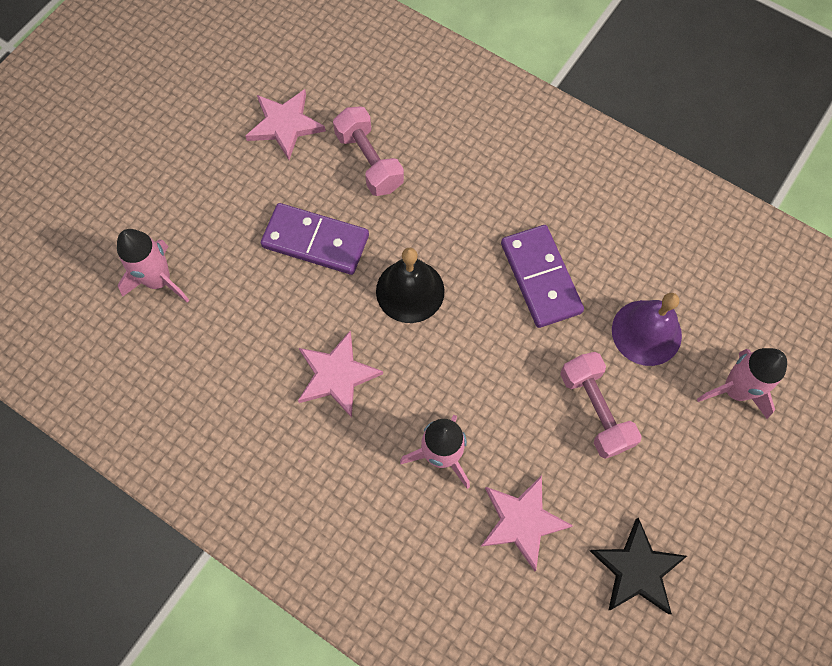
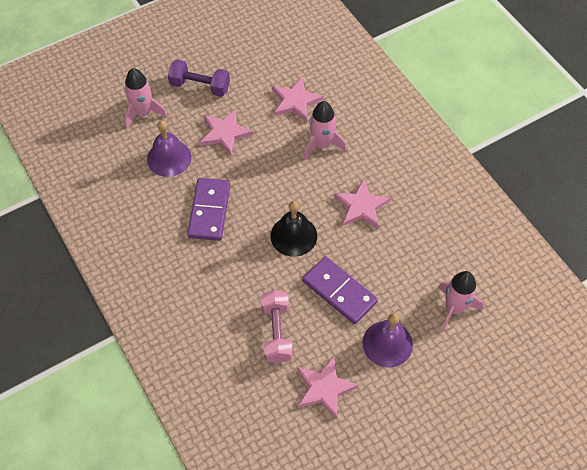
camera: 155 degrees left, 10 degrees down
(230, 202) = (387, 343): none -> purple bell
(595, 410) = (225, 133): pink dumbbell -> pink star
(637, 569) = (251, 62): black star -> none
(686, 480) = (200, 86): none -> purple dumbbell

